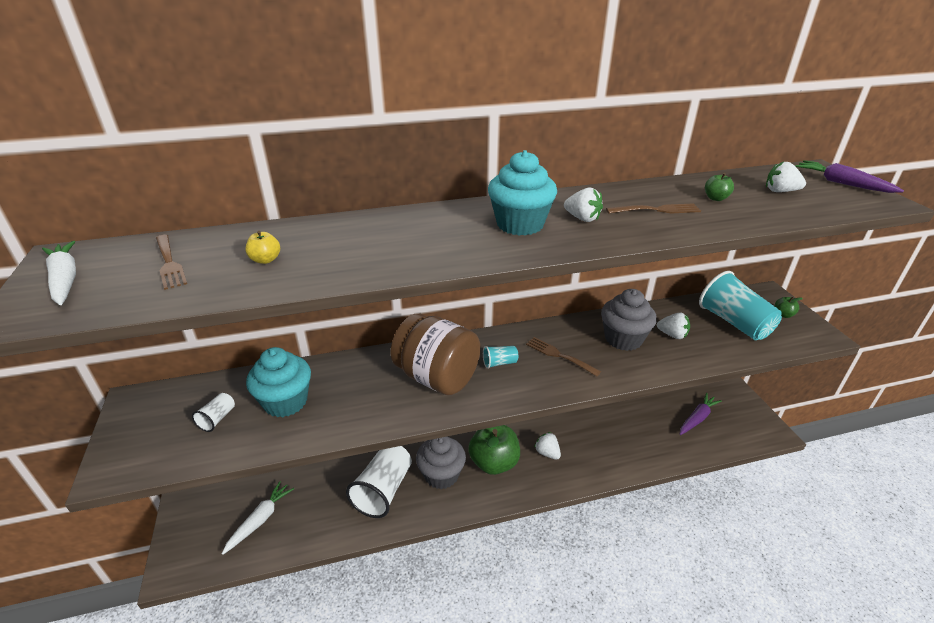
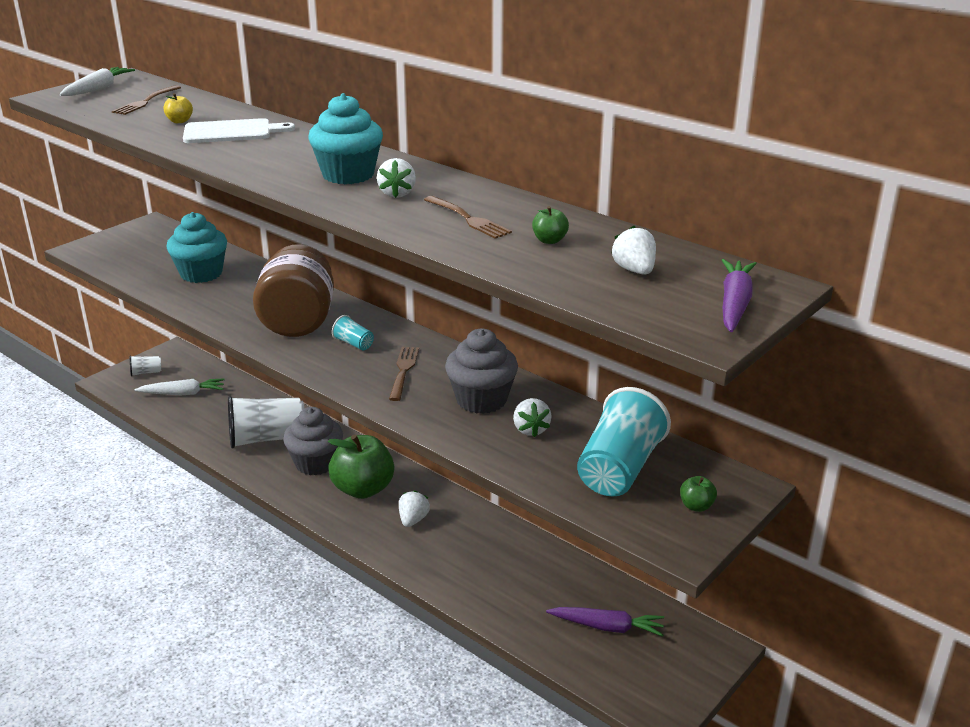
camera: 55 degrees right, 5 degrees down
(217, 418) = (159, 258): white cup -> white cup (146, 372)
(341, 243) = (232, 132): none -> white cutting board

